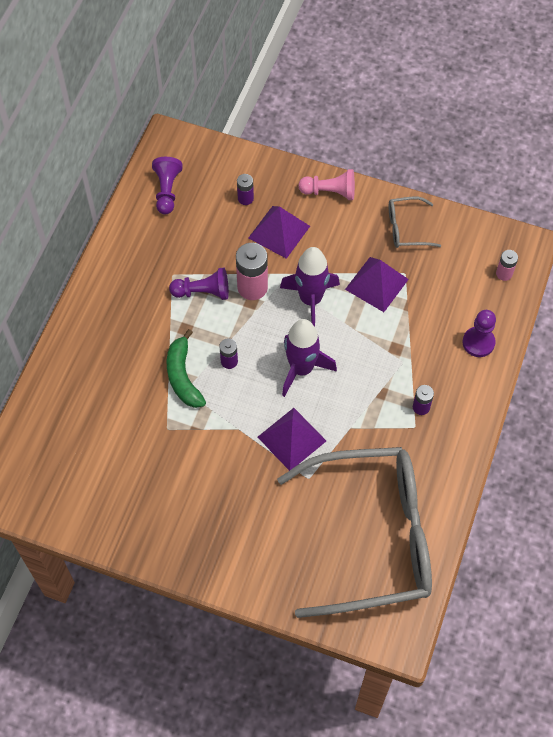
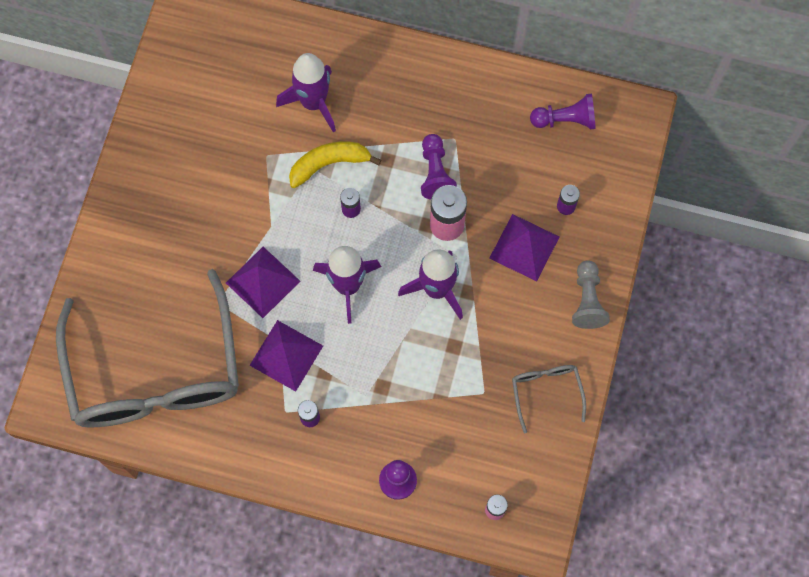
camera: 85 degrees right, 10 degrees up
(120, 385) = (313, 102): none -> purple rocket
(183, 376) = (329, 164): green banana -> yellow banana
(330, 192) = (587, 300): pink pawn -> grey pawn
(376, 284) = (465, 361): purple pyramid -> purple pyramid (286, 355)

